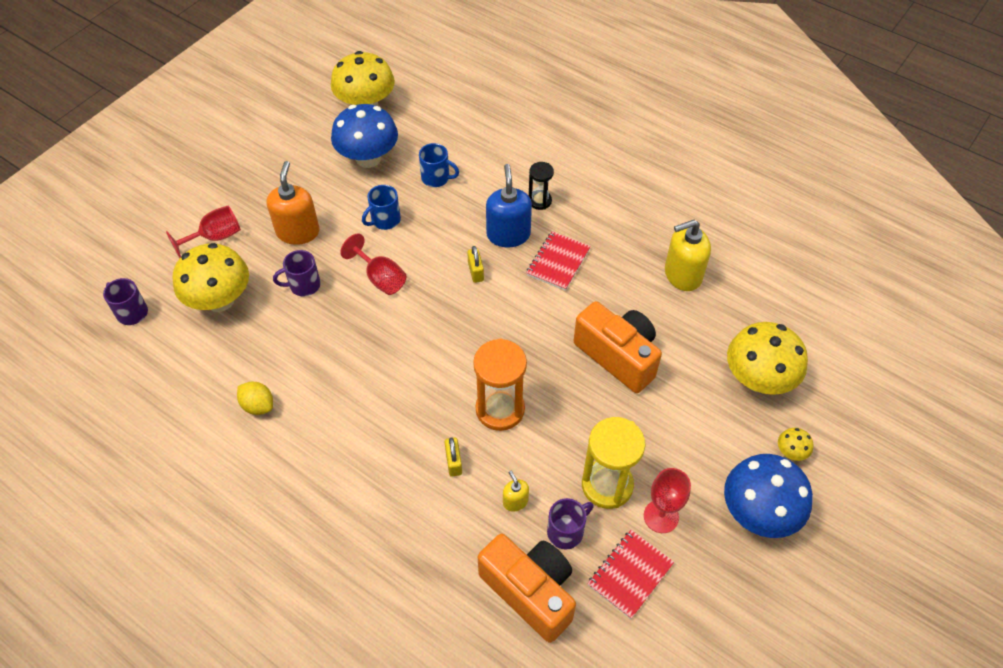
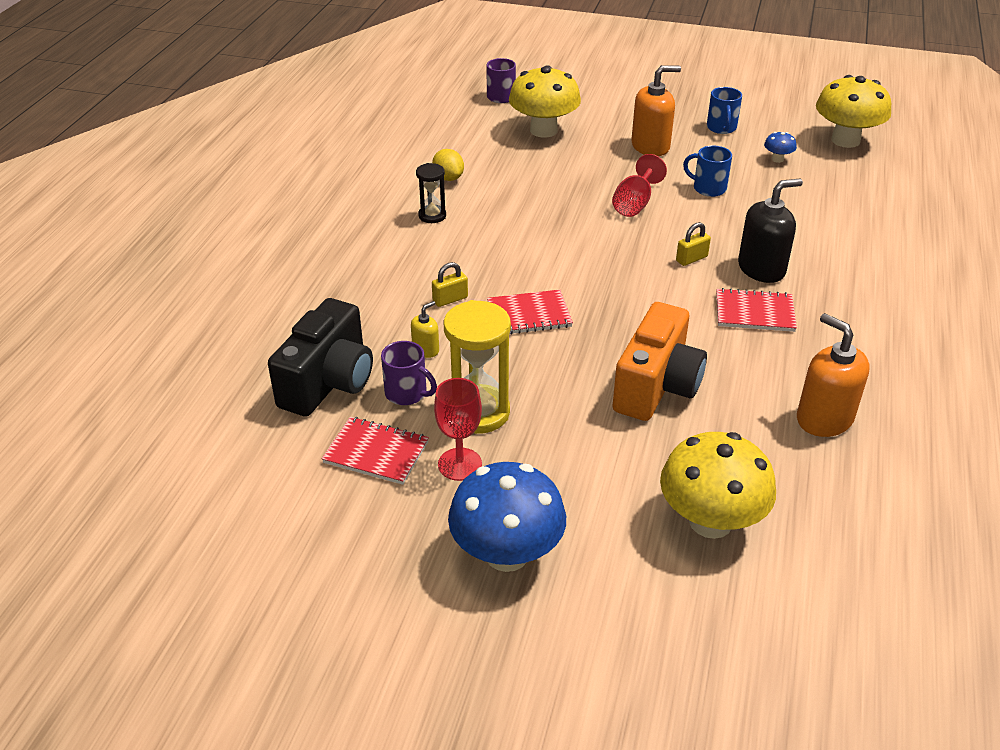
camera: 70 degrees right, 15 degrees down
(215, 237) = (608, 109): red goblet -> none
(258, 405) = (448, 178): yellow lemon -> yellow lemon turned 45 degrees counterclockwise
(303, 285) = (592, 165): purple mug -> none
(368, 158) = (777, 159): blue mushroom -> blue mushroom, size x0.43
(436, 178) = (793, 205): blue mug -> blue mug (721, 128)
(500, 409) = (529, 315): orange hourglass -> red notebook
(508, 234) = (761, 269): blue soap dispenser -> black soap dispenser
(530, 591) = (329, 382): orange camera -> black camera
(540, 201) = (831, 280): black hourglass -> black hourglass (432, 216)
(682, 275) = (824, 419): yellow soap dispenser -> orange soap dispenser
(791, 452) = (615, 574): yellow mushroom -> none

